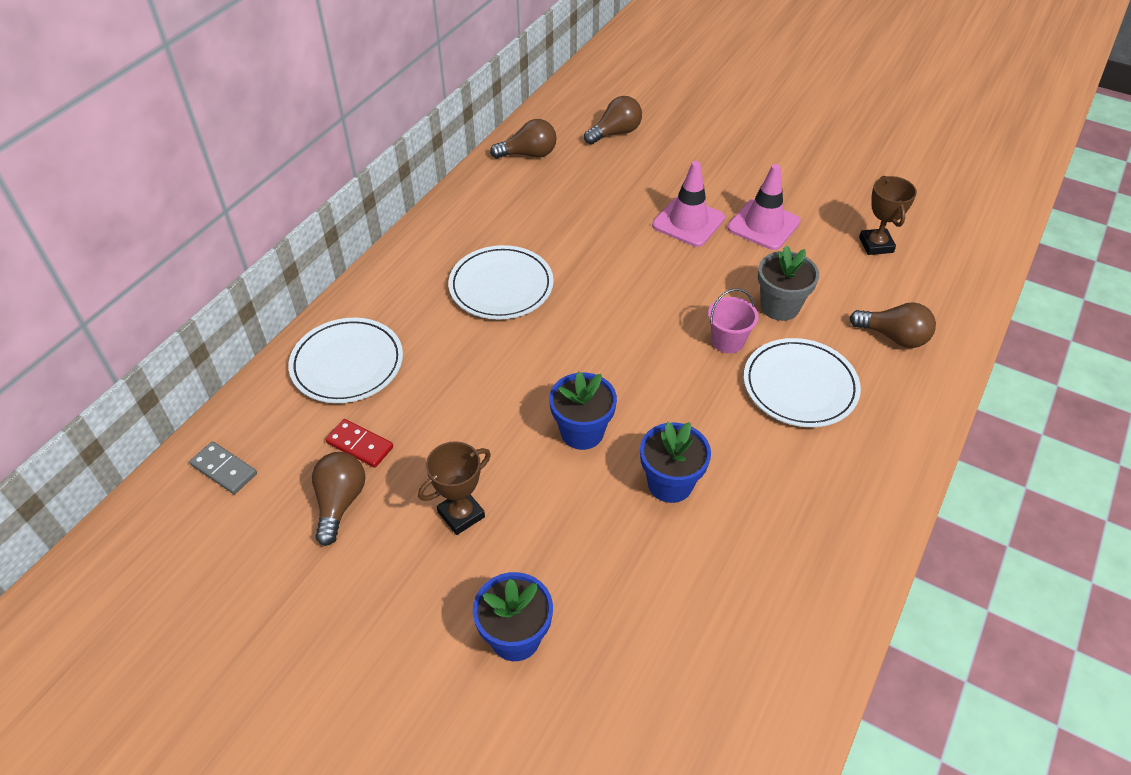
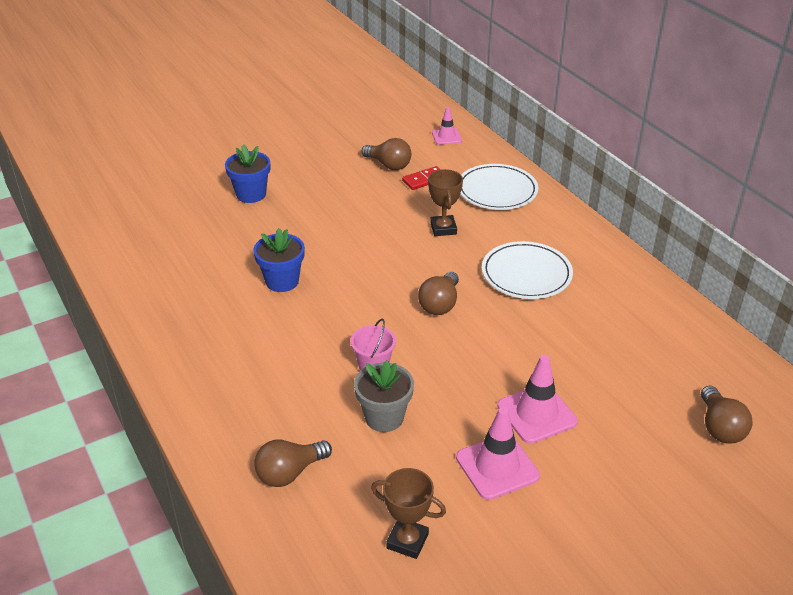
camera: 120 degrees right, 10 degrees down
(224, 469) = (446, 137): grey domino -> pink traffic cone
(461, 514) = (341, 199): brown trophy -> brown trophy (443, 228)
(529, 154) = (707, 350): brown light bulb -> brown light bulb (440, 304)
(582, 432) = (356, 262): blue flower pot -> none
(800, 386) = (296, 382): white plate -> none

